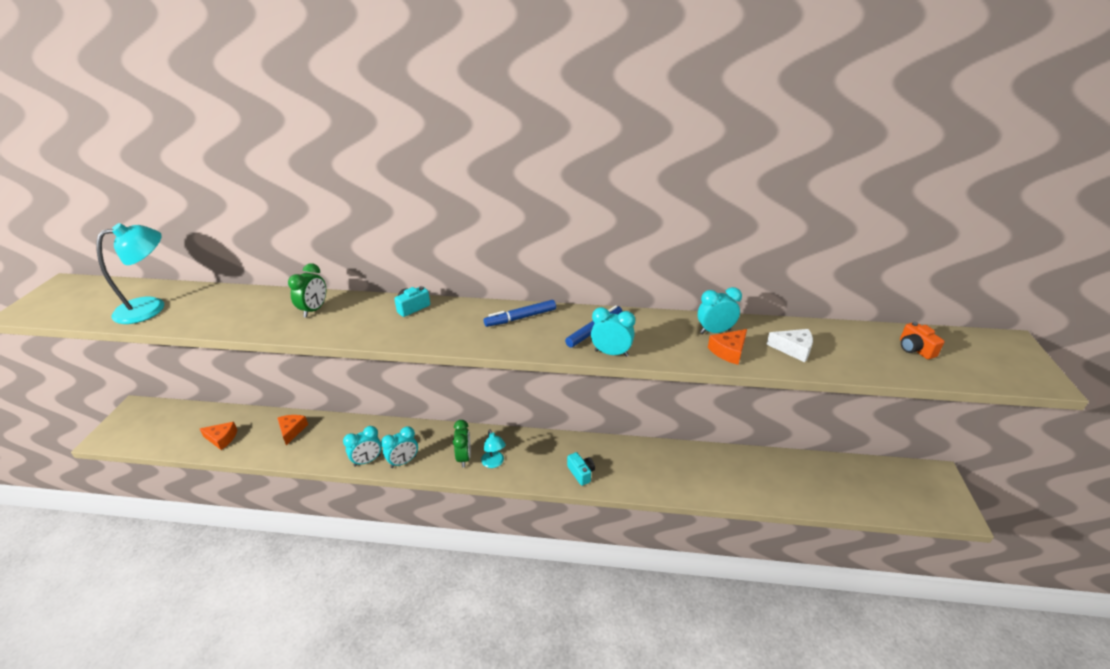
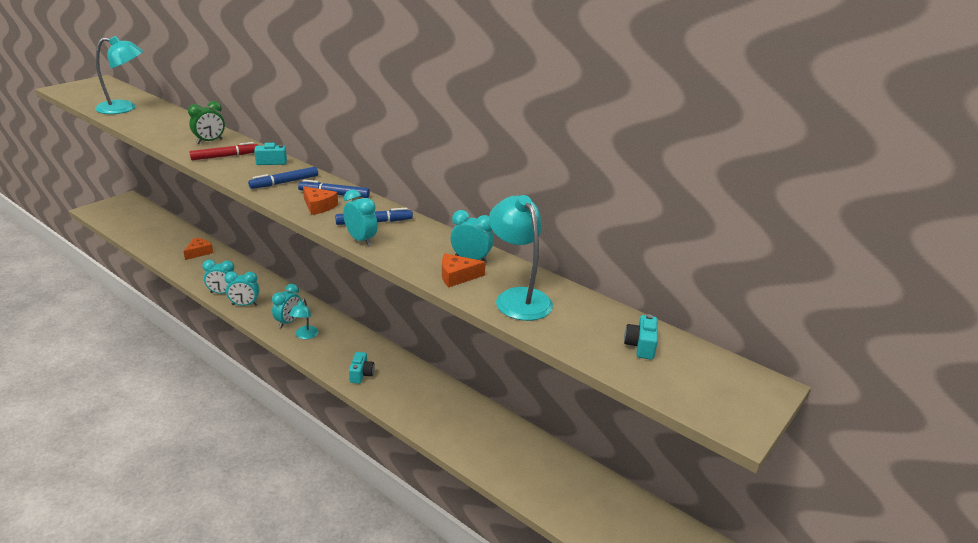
camera: 30 degrees right, 5 degrees down
(222, 439) = (153, 239): orange cheese -> orange cheese (318, 206)
(356, 320) = (225, 156): none -> red marker
(458, 325) = (284, 182): none -> blue marker
(464, 458) = (288, 322): green clock -> turquoise clock
(793, 349) = (518, 298): white cheese -> turquoise lamp
(915, 349) = (640, 346): orange camera -> turquoise camera

